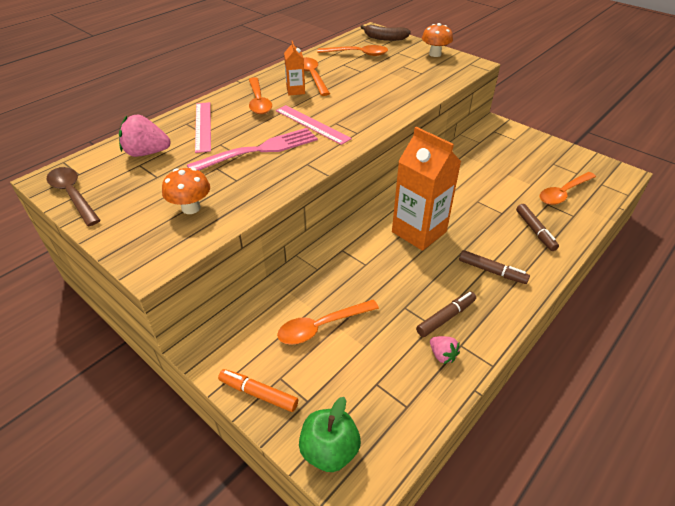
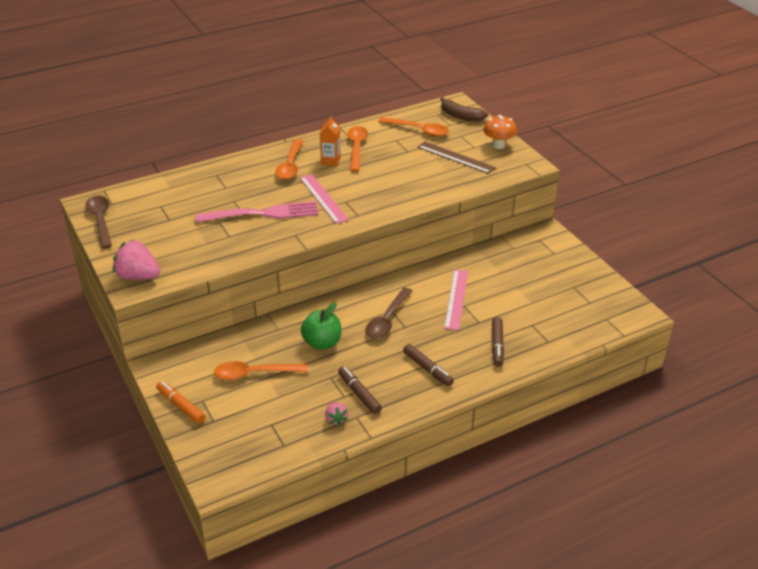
camera: 20 degrees right, 5 degrees down
(147, 153) = (171, 196): pink strawberry -> pink strawberry (138, 276)
(191, 208) = (182, 251): orange mushroom -> none
(203, 126) = (228, 181): pink ruler -> pink ruler (456, 299)
(329, 451) = (210, 455): green apple -> green apple (322, 343)
(407, 69) = (456, 157): none -> brown ruler
(419, 232) = (387, 320): orange carton -> brown spoon
(446, 317) = (359, 394): brown marker -> brown marker turned 105 degrees counterclockwise
(563, 193) = (557, 318): orange spoon -> none

